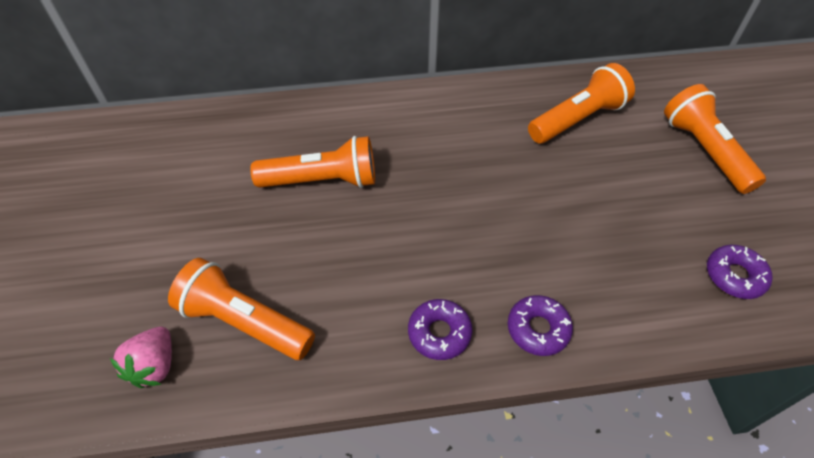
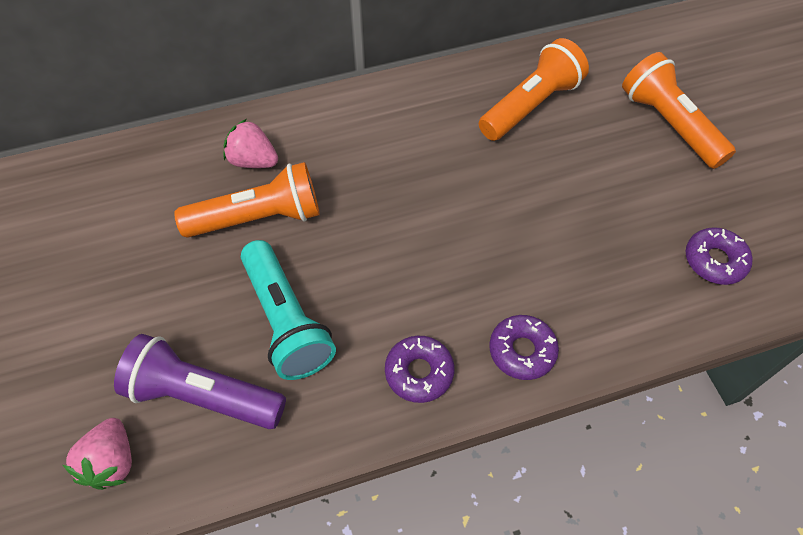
camera: 10 degrees left, 5 degrees up
(244, 322) = (203, 395): orange flashlight -> purple flashlight
(327, 134) = (253, 161): none -> pink strawberry
(329, 270) = (287, 321): none -> turquoise flashlight

